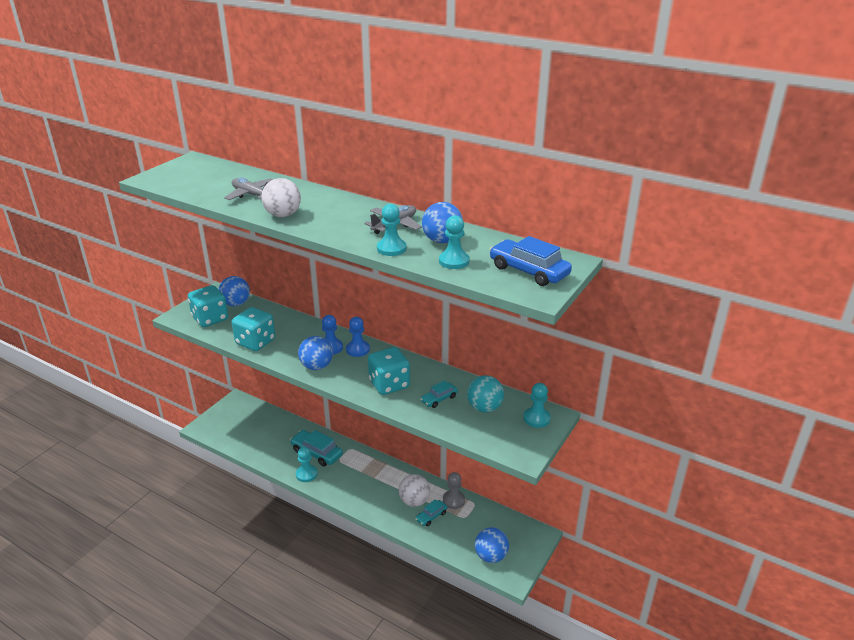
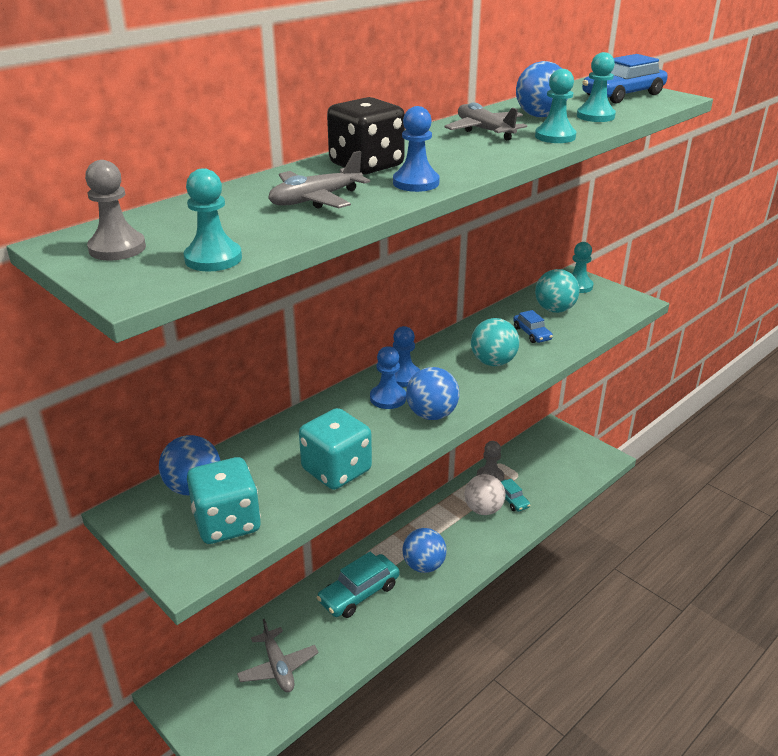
camera: 75 degrees left, 0 degrees up
(187, 168) = (117, 248): none -> grey pawn
(256, 433) = (278, 667): none -> grey plane
(283, 215) = (416, 183): white ball -> blue pawn
(306, 474) = (401, 610): turquoise pawn -> turquoise pawn (213, 259)
(309, 200) = (366, 165): none -> black dice
(389, 384) = (493, 362): turquoise dice -> turquoise ball
(439, 399) = (532, 333): turquoise car -> blue car
(491, 556) = (578, 467): blue ball -> blue ball (424, 565)

